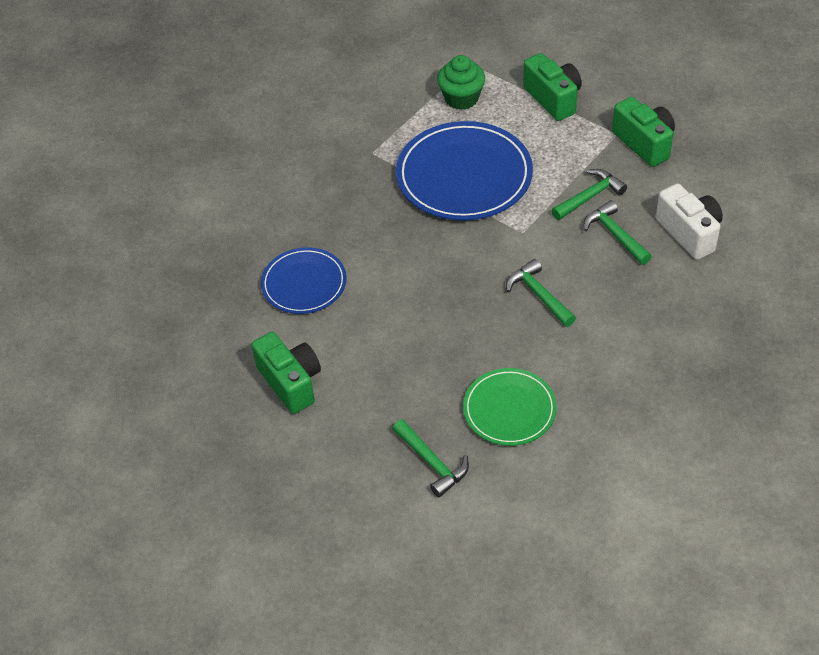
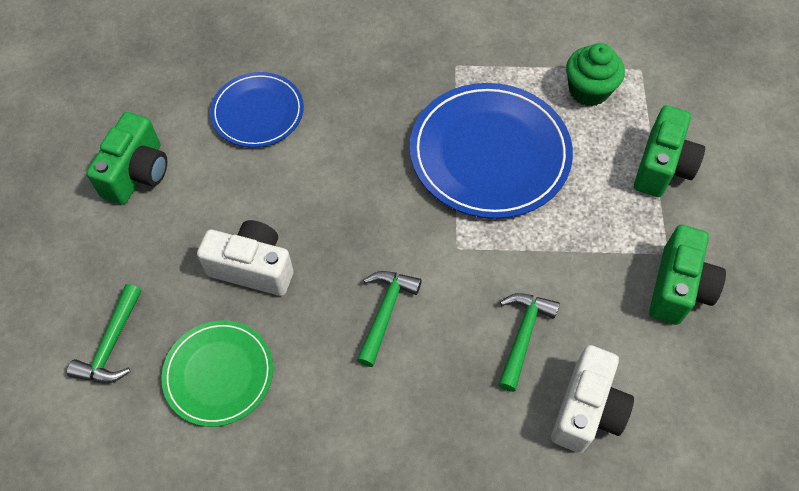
camera: 50 degrees right, 10 degrees up
(440, 350) = (253, 268): none -> white camera
(590, 196) = (556, 280): green hammer -> none

